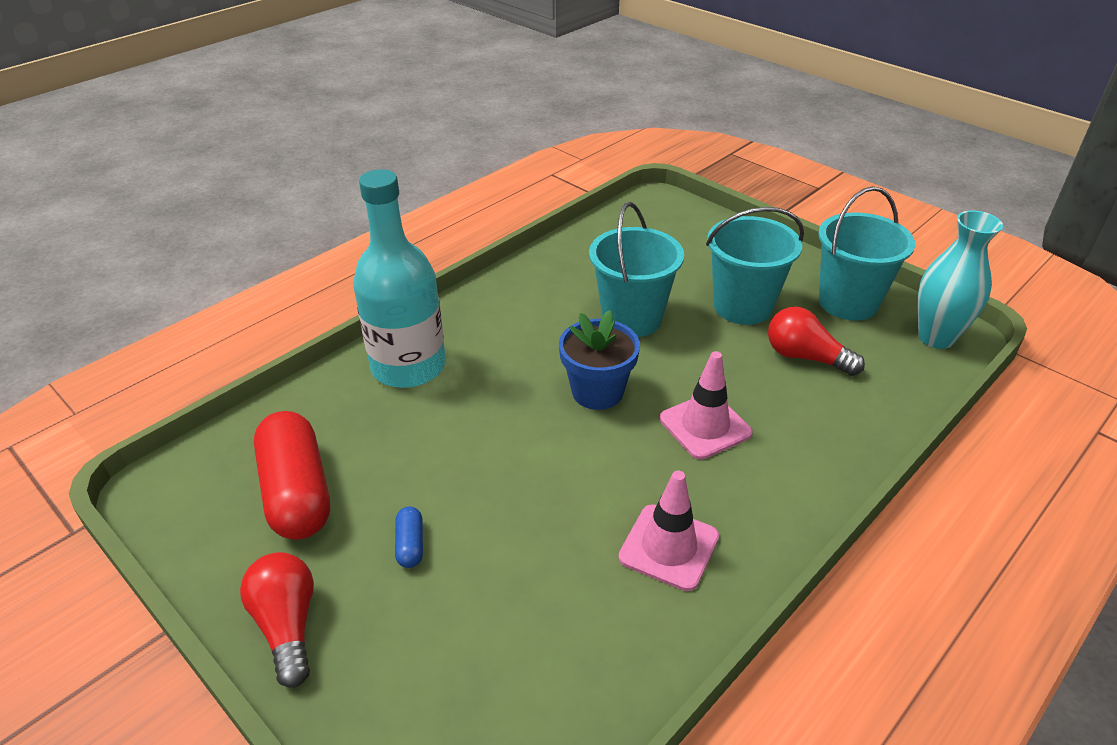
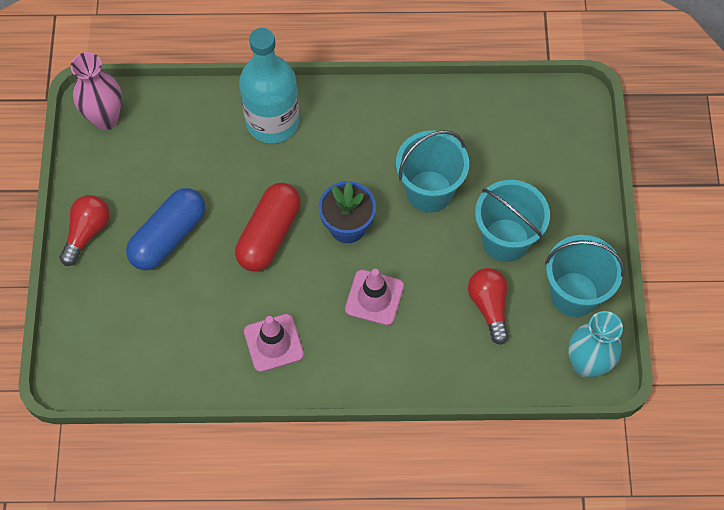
camera: 45 degrees right, 25 degrees up
(189, 491) = (105, 118): none -> pink vase
(297, 492) = (149, 161): red capsule -> red capsule (269, 234)
(410, 544) = (168, 237): blue capsule -> blue capsule, size x2.36

